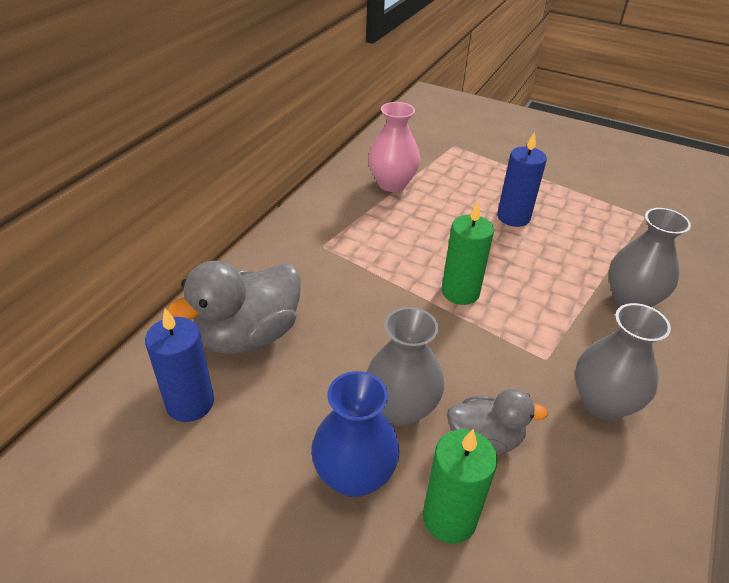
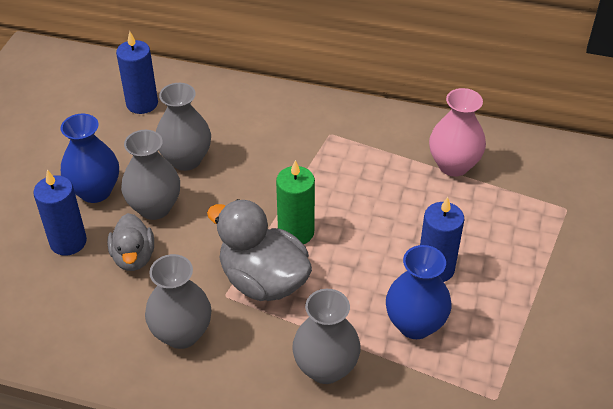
camera: 80 degrees right, 5 degrees up
(248, 335) = (209, 115): grey duck -> grey duck (263, 280)
(322, 367) = (186, 159): none -> grey vase
(449, 518) = (68, 242): green candle -> blue candle
(575, 240) = (415, 324): none -> blue vase

